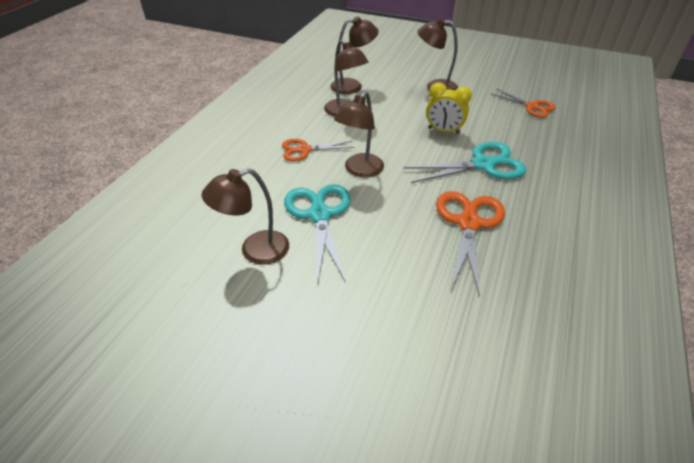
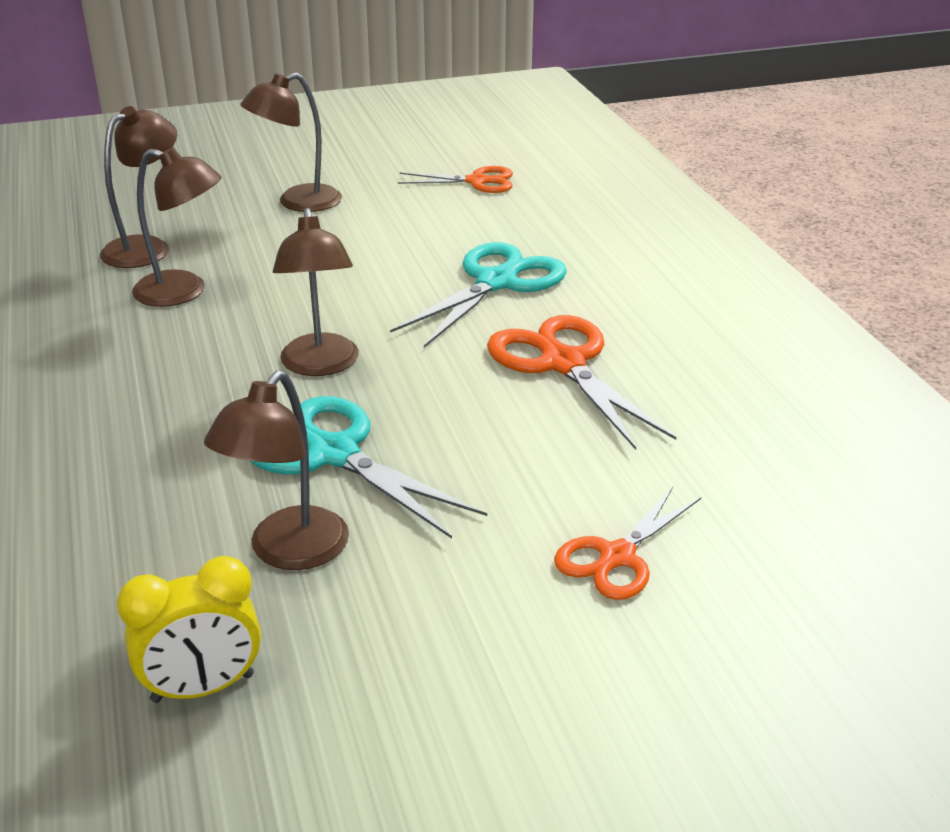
camera: 40 degrees left, 10 degrees down
(305, 150) = (184, 376): orange scissors -> orange scissors (617, 557)
(443, 131) = (387, 259): yellow clock -> yellow clock (203, 688)

